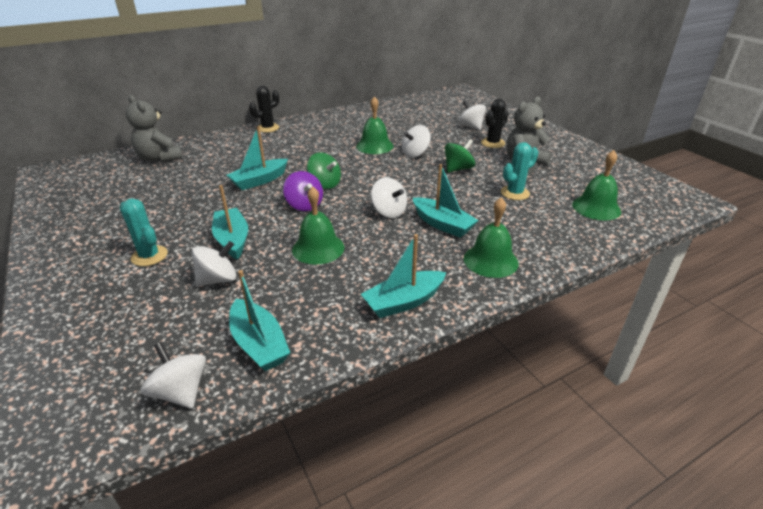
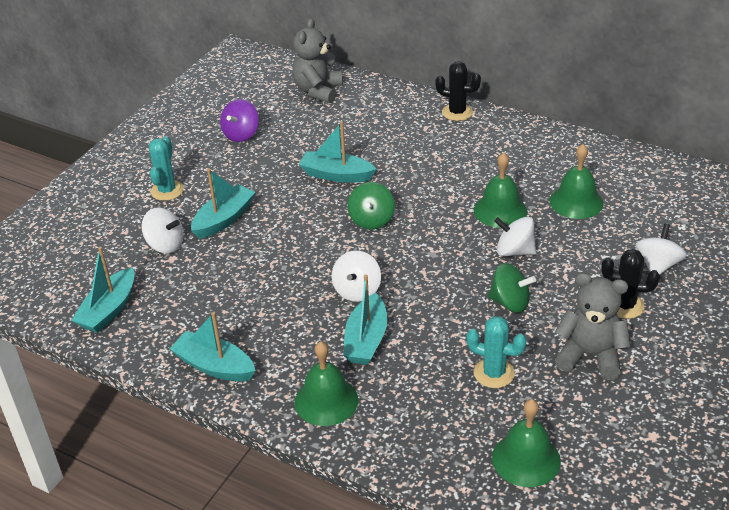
camera: 60 degrees right, 5 degrees up
(181, 392) = (42, 300): white spinning top -> none
(304, 205) = (318, 228): purple spinning top -> purple spinning top (241, 134)
(318, 248) = (252, 276): green bell -> green bell (576, 202)

